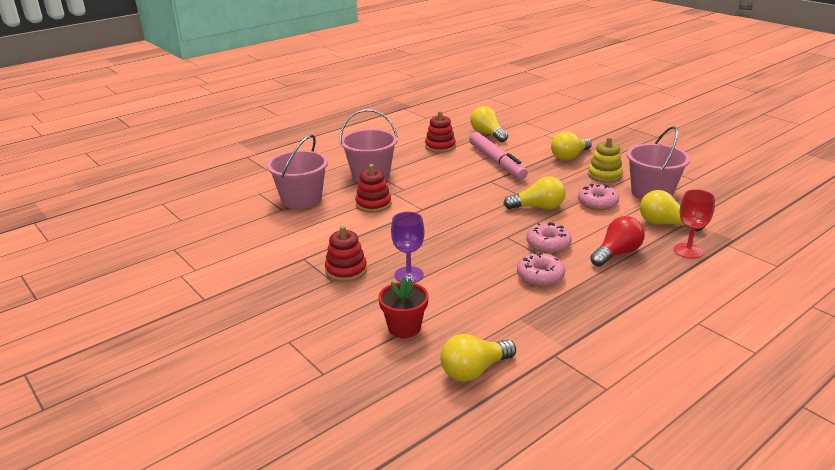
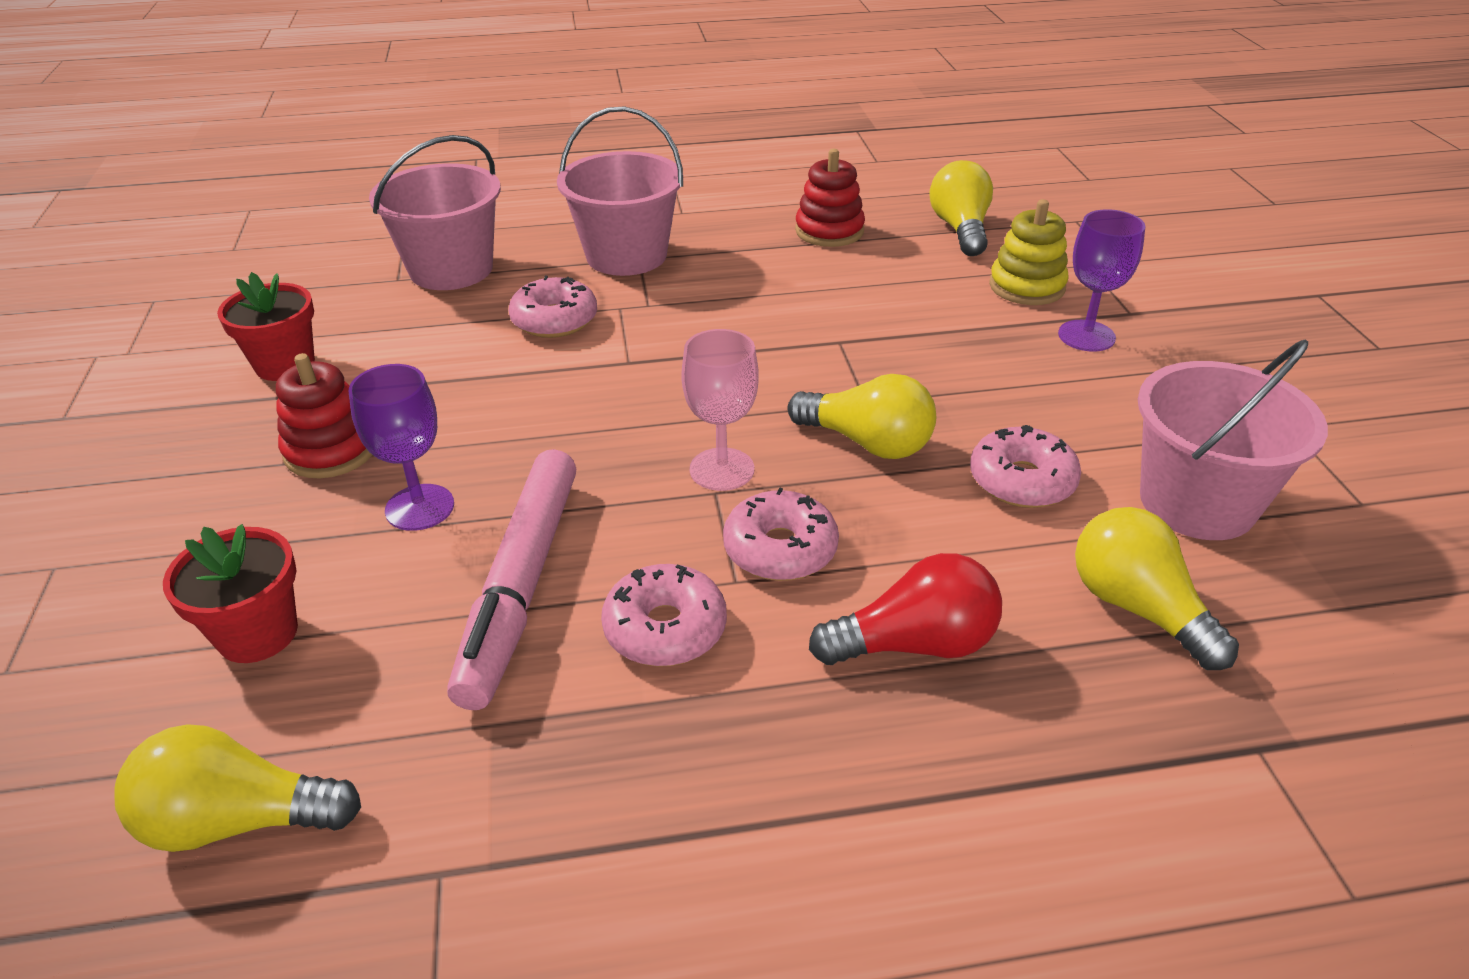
camera: 30 degrees right, 10 degrees up
(279, 251) = (285, 364): none -> red flower pot
(373, 204) = (554, 320): red stacking toy -> pink donut
(497, 162) = (905, 300): pink marker -> pink marker (522, 585)
(500, 230) = (722, 469): none -> pink goblet
(569, 157) = (1086, 336): yellow light bulb -> purple goblet
(604, 175) = (1122, 411): yellow stacking toy -> yellow stacking toy (1027, 286)
(688, 251) = (1117, 719): red goblet -> none

